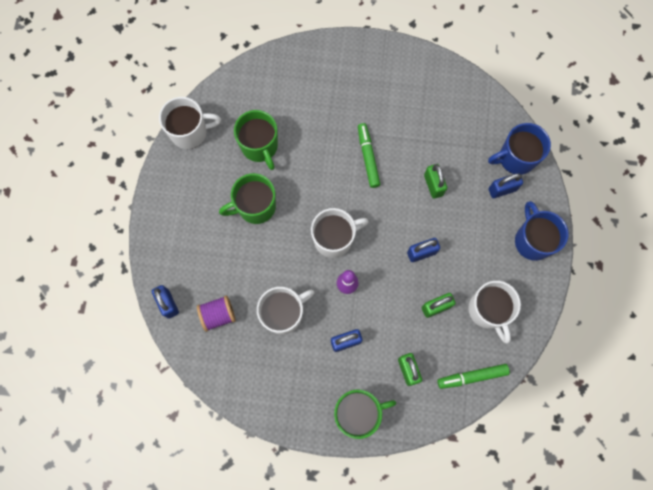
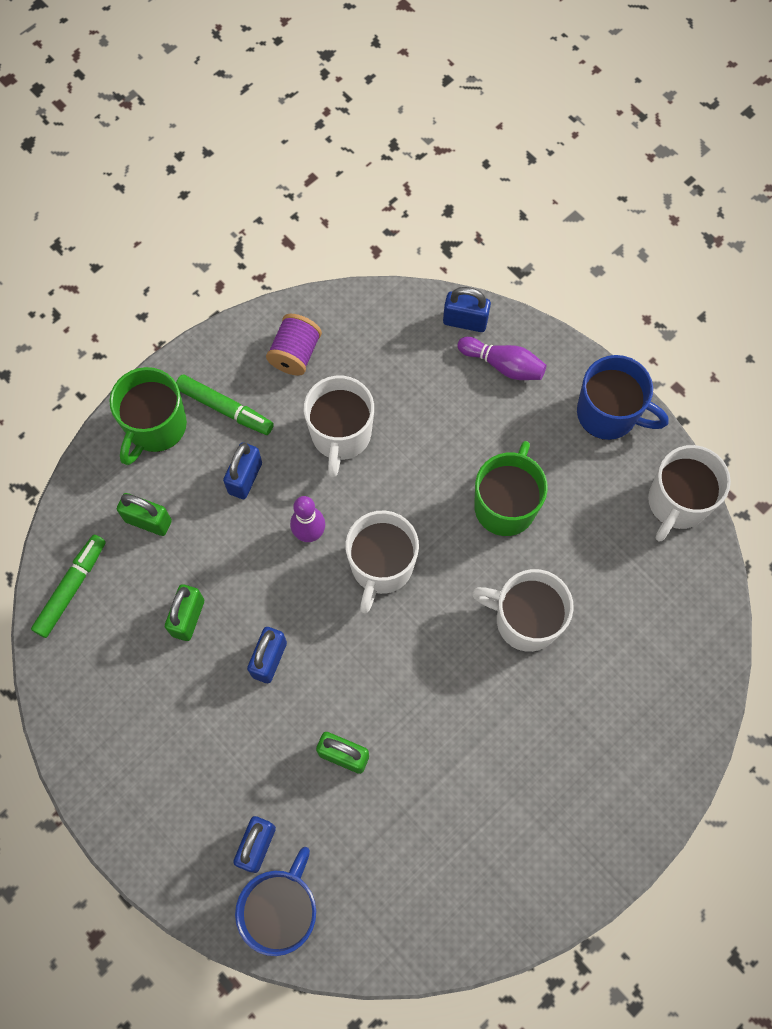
camera: 130 degrees right, 5 degrees down
(179, 265) = (503, 365): none -> purple bowling pin
(218, 315) = (404, 364): purple spool -> purple spool (295, 353)
(260, 146) = (586, 574): green mug -> none
(368, 157) = (455, 701): green marker -> green marker (225, 408)
(488, 311) = (125, 678): white mug -> white mug (525, 620)
(532, 240) = (155, 821): blue mug -> blue mug (608, 414)

